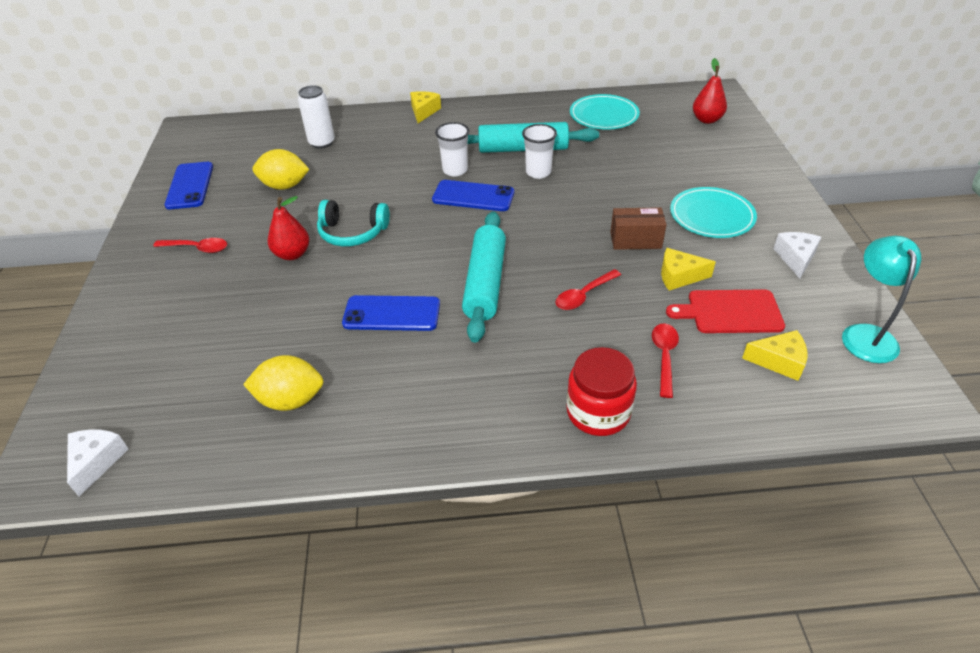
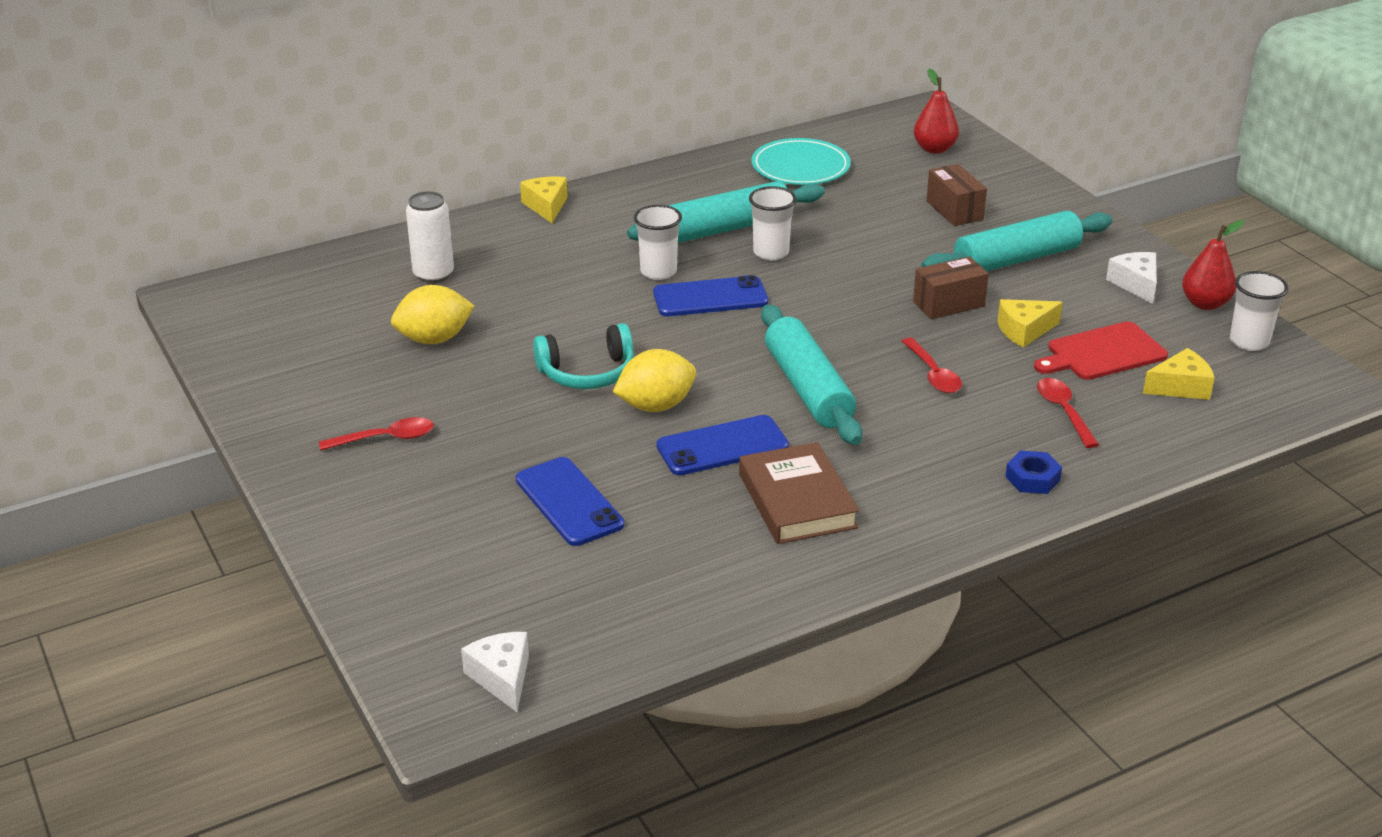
camera: 25 degrees left, 10 degrees down
(190, 186) = (288, 368): blue phone -> blue phone (569, 502)
(290, 400) = (681, 558): yellow lemon -> yellow lemon (656, 406)
(292, 254) = (529, 415): red pear -> red pear (1205, 304)
(407, 376) = (797, 501): none -> brown book
(584, 295) = (933, 374): red spoon -> red spoon turned 45 degrees counterclockwise
(598, 412) = (1032, 478): red jar -> blue nut
(690, 168) = (954, 210): none -> brown box
(711, 216) = (1016, 259): turquoise plate -> turquoise rolling pin
(866, 334) = (1249, 342): turquoise lamp -> white cup

